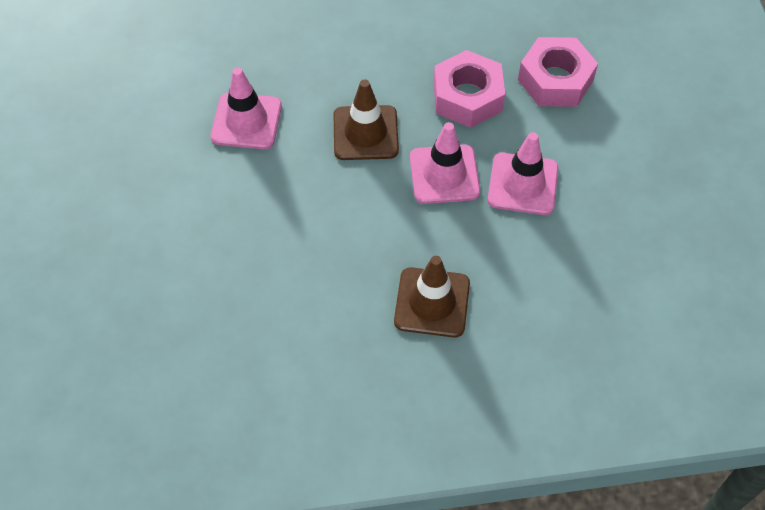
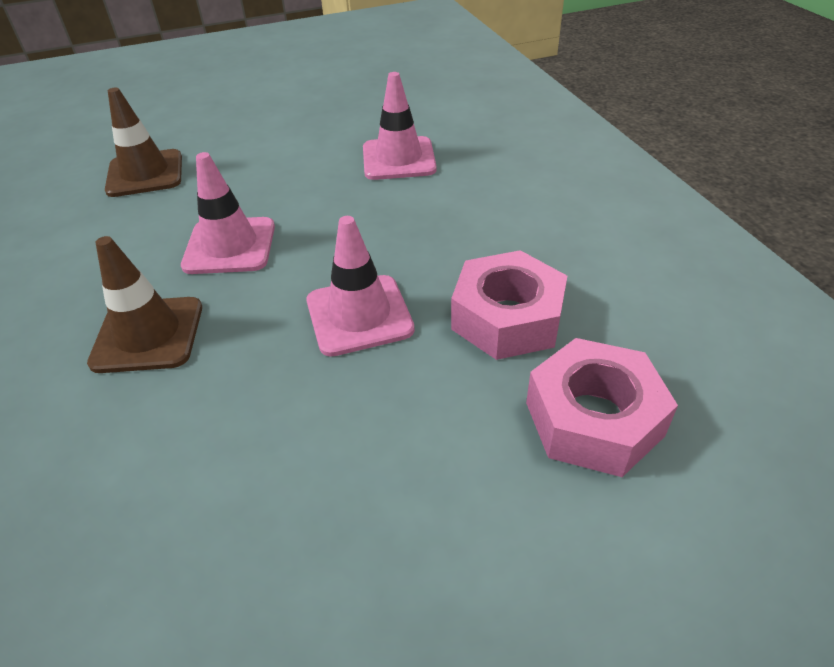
camera: 80 degrees right, 15 degrees down
(365, 133) = (409, 238): brown traffic cone -> brown traffic cone (145, 174)
(523, 184) = (359, 403): pink traffic cone -> pink traffic cone (230, 246)

